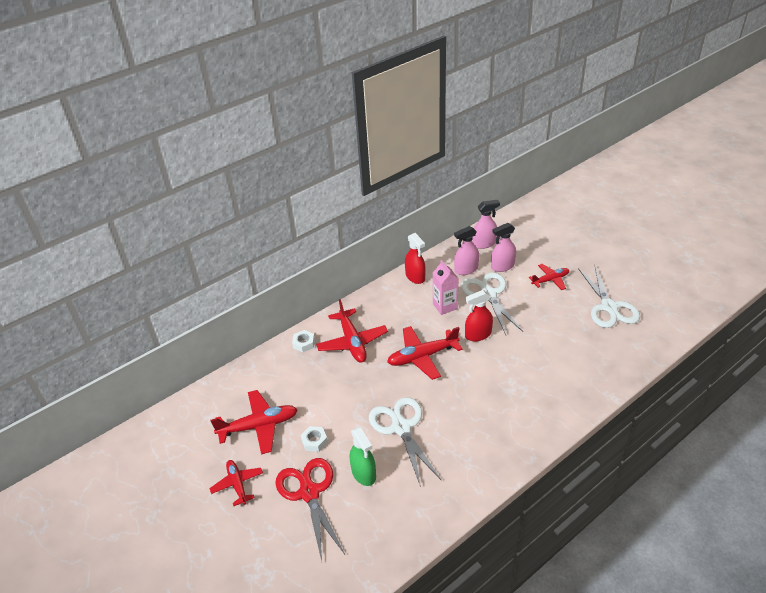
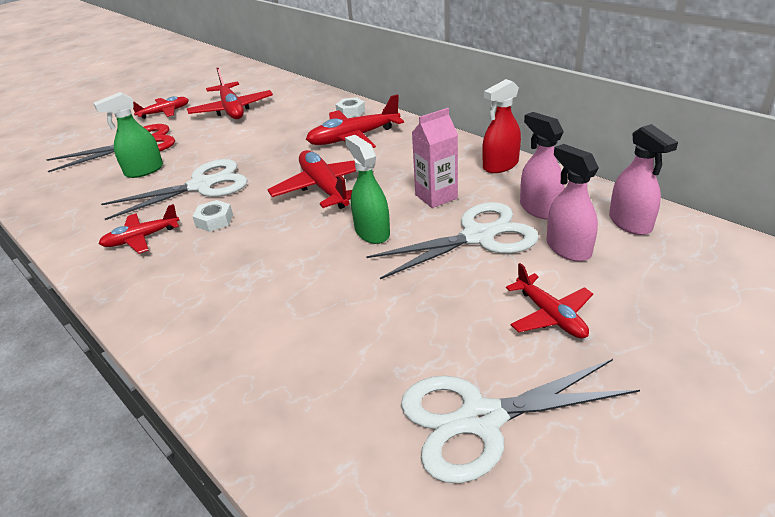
camera: 85 degrees right, 5 degrees down
(314, 441) = (201, 138): white nut -> white nut (214, 220)
(468, 451) = (141, 238): none -> red plane
(478, 335) = (372, 232): red spray bottle -> green spray bottle

